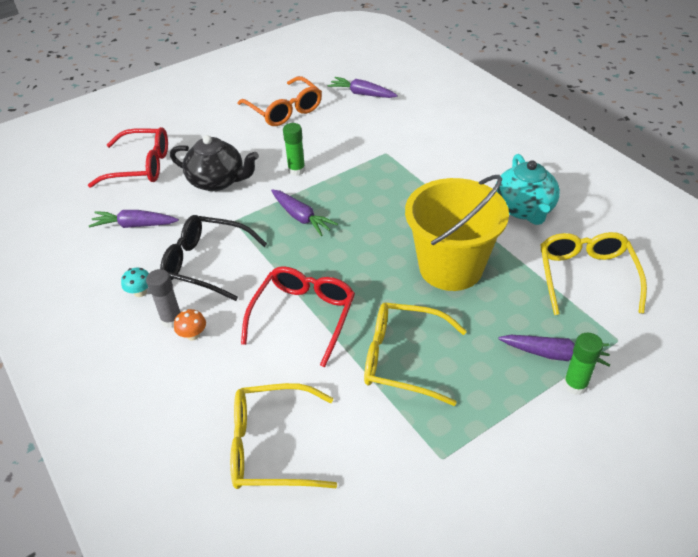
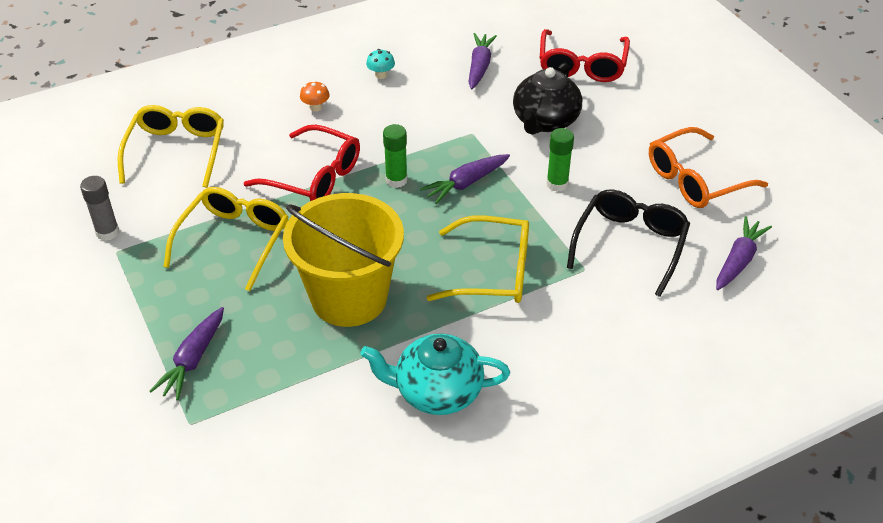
camera: 95 degrees right, 0 degrees up
(171, 319) = (339, 94): grey glue stick -> grey glue stick (107, 232)
(206, 263) = (409, 114): black glasses -> black glasses (630, 244)
(575, 385) = (148, 366): green glue stick -> green glue stick (396, 180)
(586, 276) = (296, 423): yellow glasses -> yellow glasses (493, 272)

